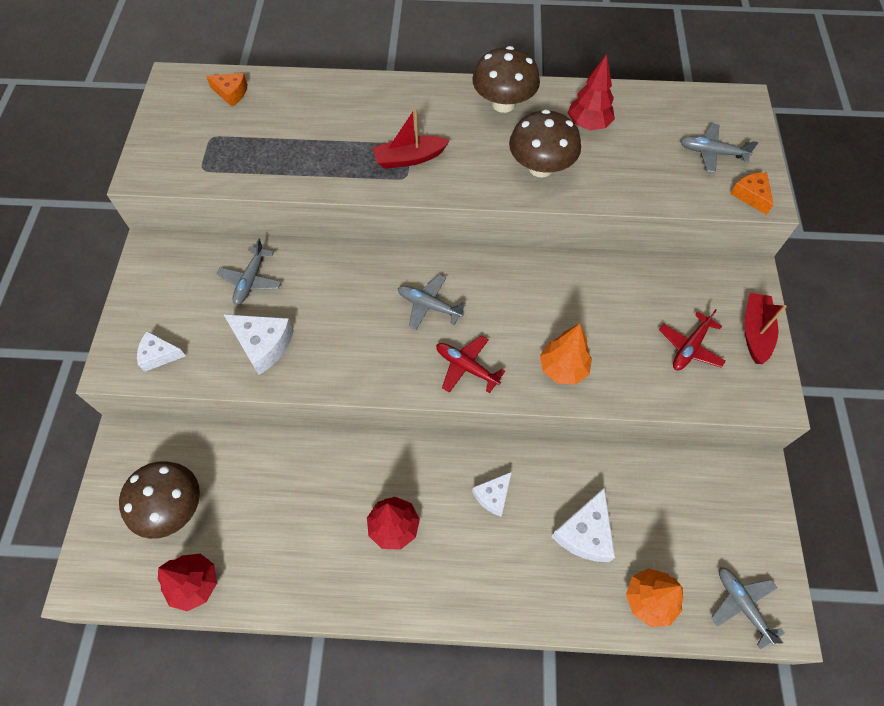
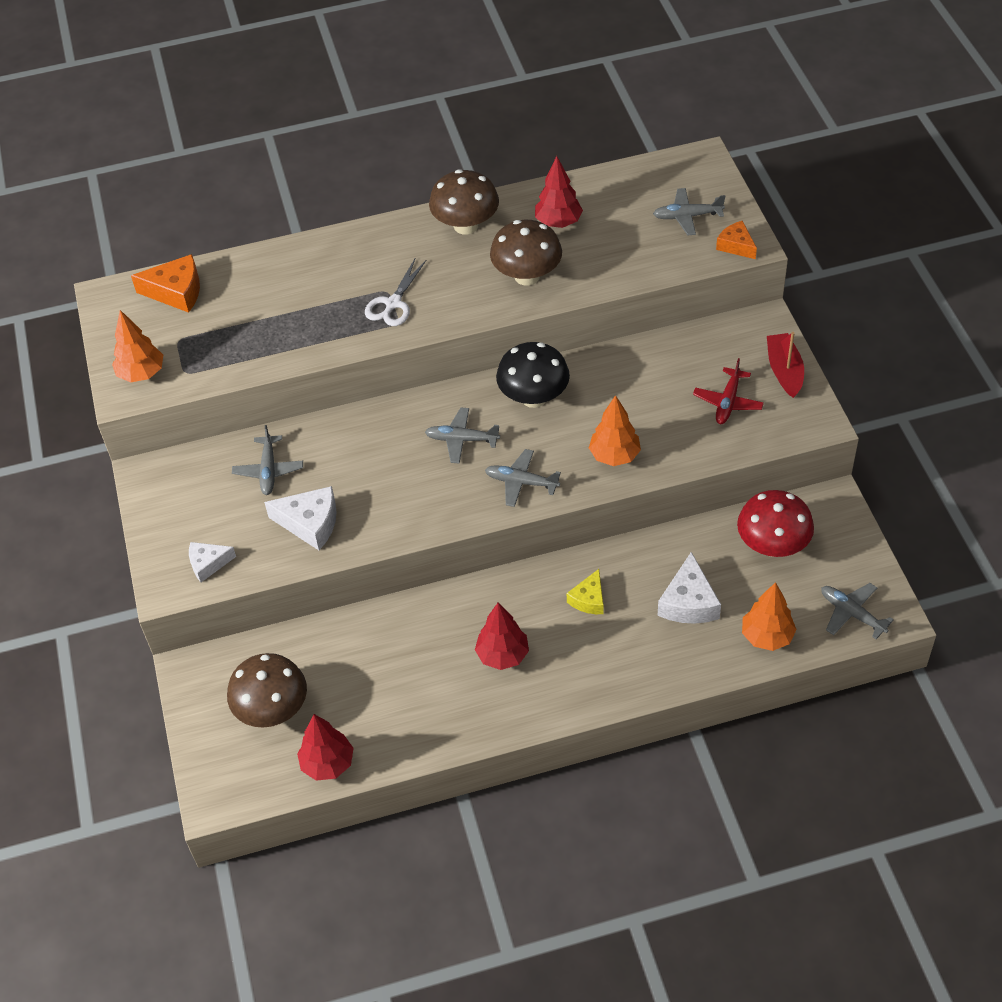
camera: 15 degrees left, 10 degrees down
(165, 159) = (141, 374): none -> orange tree
(231, 93) = (176, 292): orange cheese -> orange cheese, size x1.56
(409, 158) = (393, 303): red boat -> white scissors
(466, 367) = (521, 482): red plane -> grey plane
(493, 496) = (589, 599): white cheese -> yellow cheese
(509, 284) = (533, 397): none -> black mushroom
(684, 499) = (772, 545): none -> red mushroom

